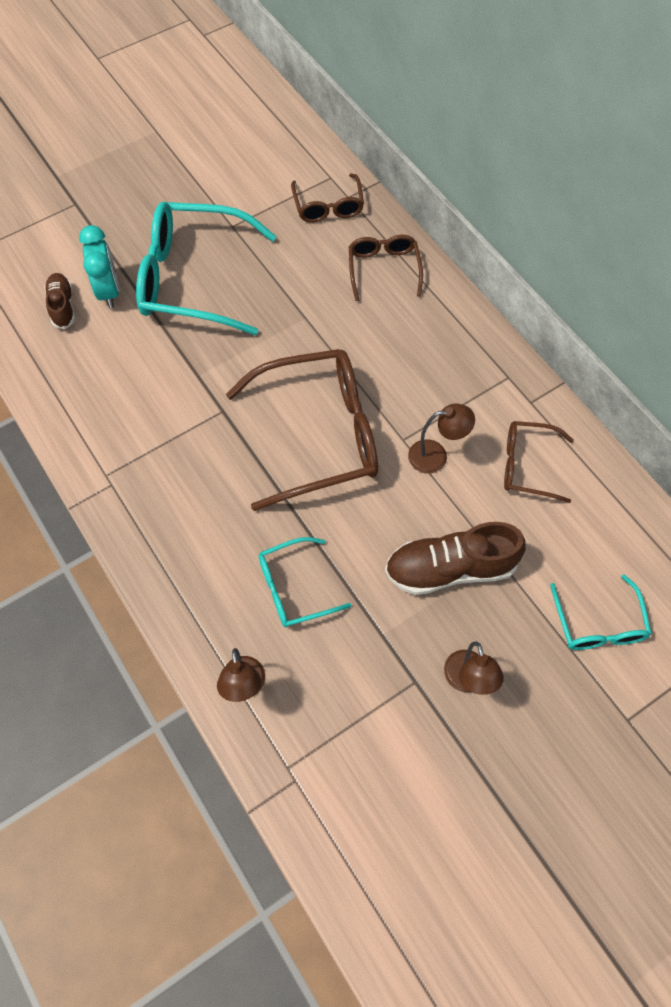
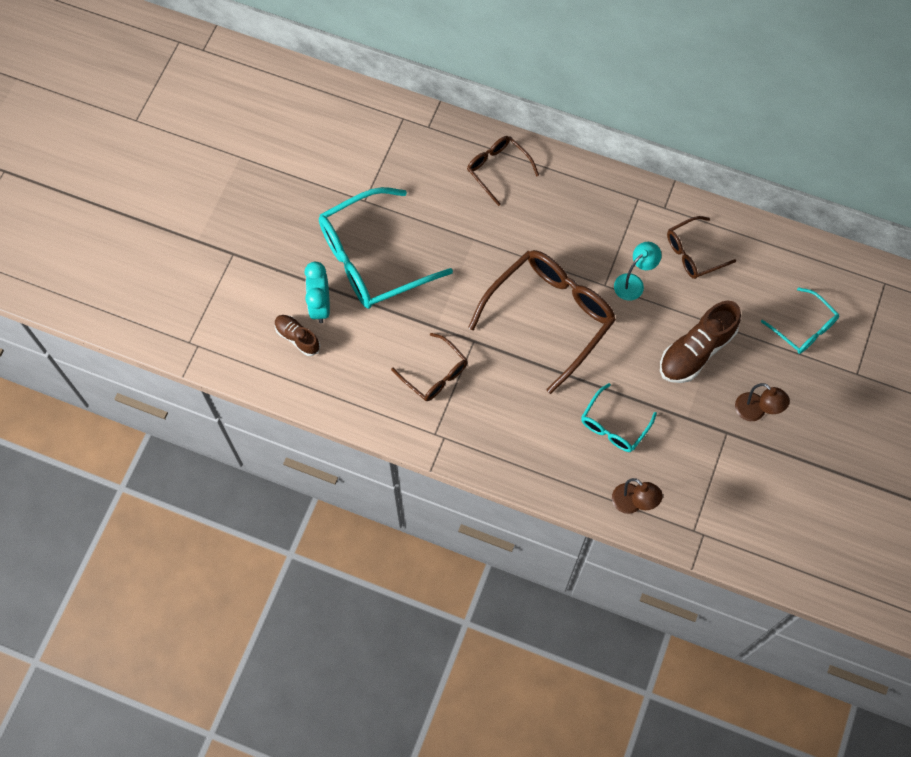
camera: 35 degrees left, 5 degrees up
(109, 291) = (320, 305): turquoise clock -> turquoise clock turned 135 degrees counterclockwise
(328, 206) = (420, 143): brown glasses -> brown glasses (435, 374)
(436, 456) = (633, 283): brown lamp -> turquoise lamp

